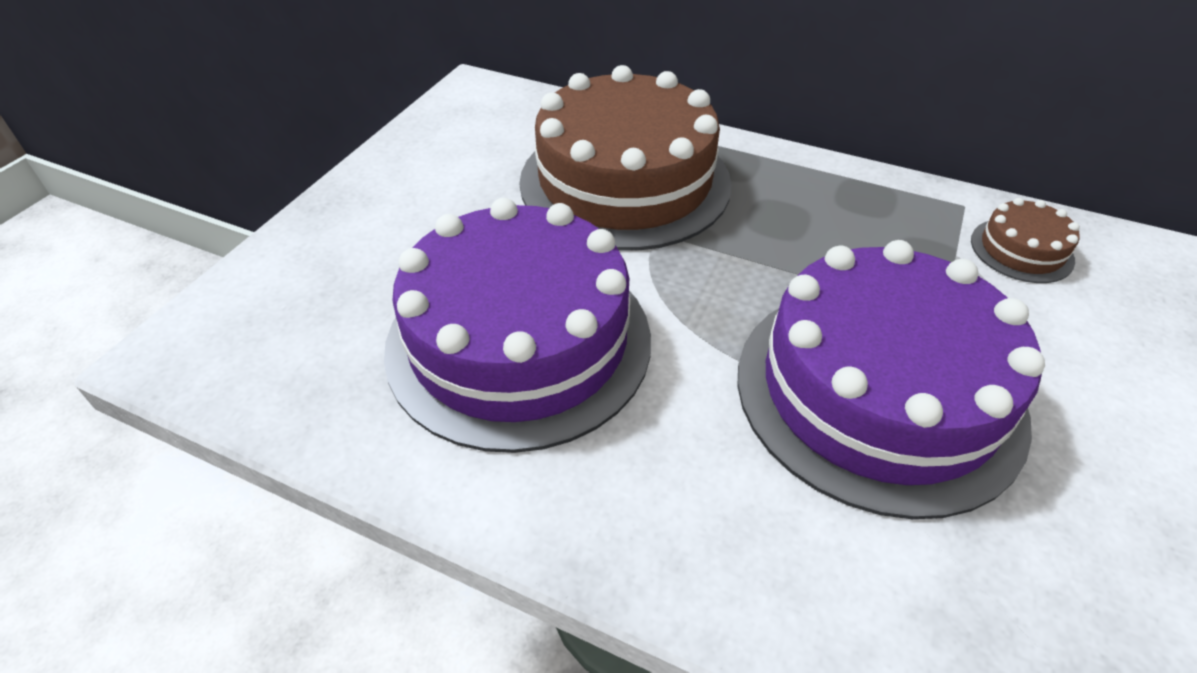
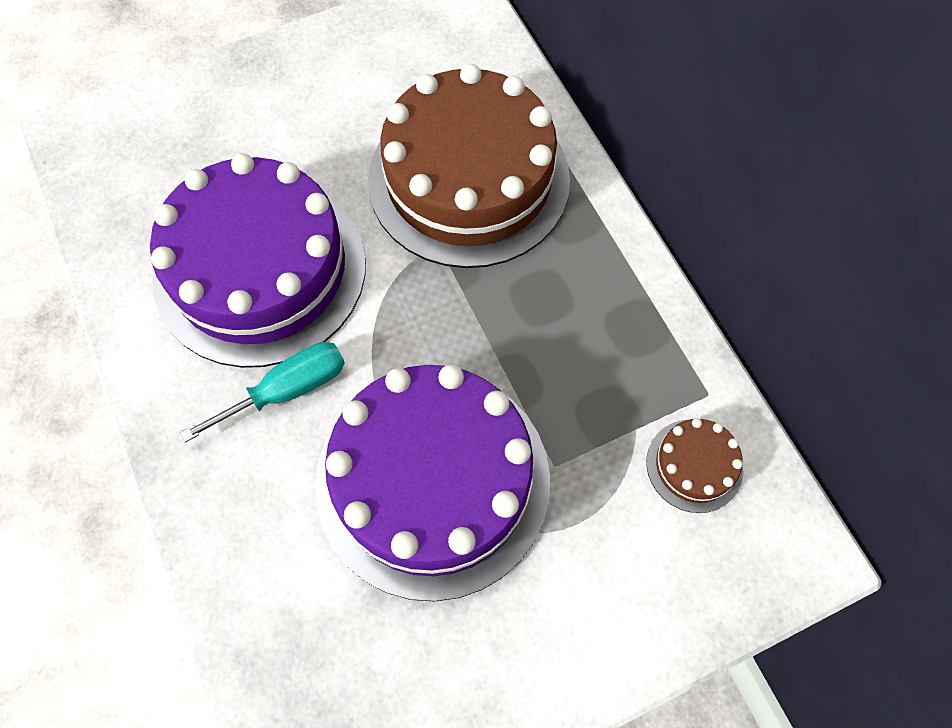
camera: 40 degrees right, 20 degrees up
(664, 416) = (287, 390): none -> turquoise screwdriver

